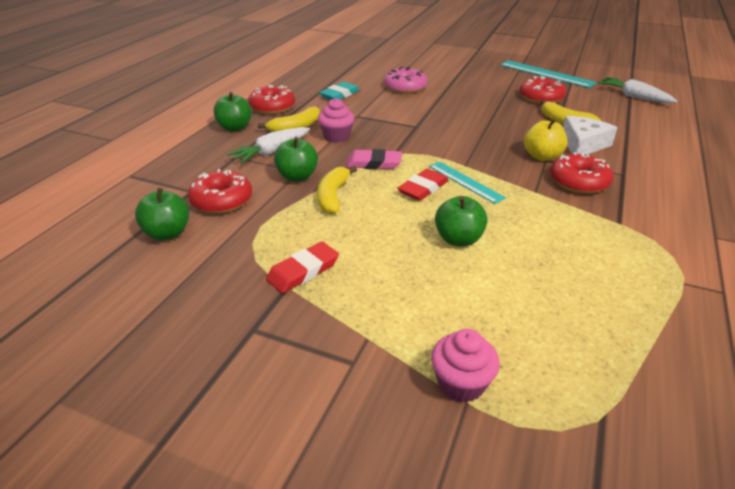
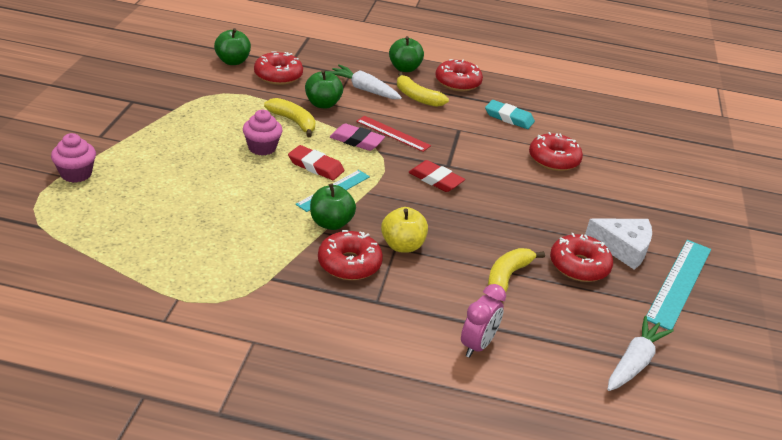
camera: 75 degrees right, 0 degrees up
(303, 271) = (191, 114): red eraser -> red eraser (435, 179)
(333, 196) = (293, 122): yellow banana -> yellow banana turned 45 degrees clockwise
(336, 137) = (405, 119): pink cupcake -> pink cupcake (262, 148)
(362, 145) = (393, 133): none -> red ruler
(374, 163) = (356, 140): pink eraser -> pink eraser turned 60 degrees counterclockwise
(405, 87) = (553, 160): pink donut -> red donut
(458, 239) = (235, 181): green apple -> green apple (331, 223)
(582, 144) = (444, 281): white cheese -> white cheese (623, 248)
(651, 141) = (477, 345): none -> pink clock

